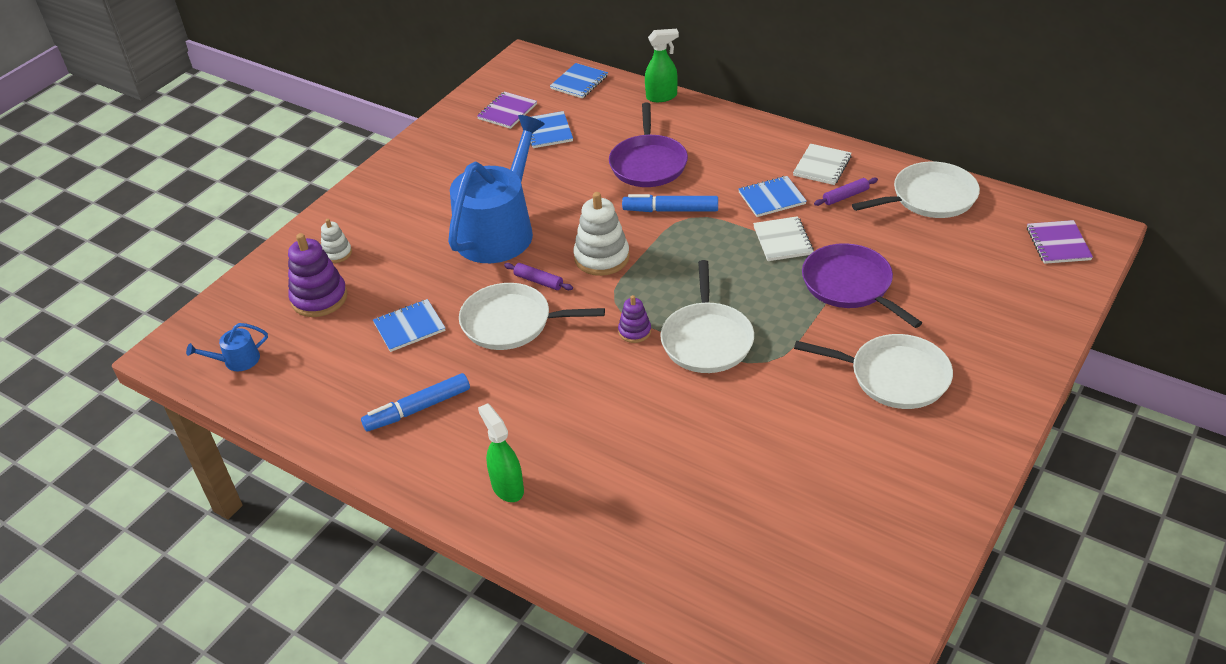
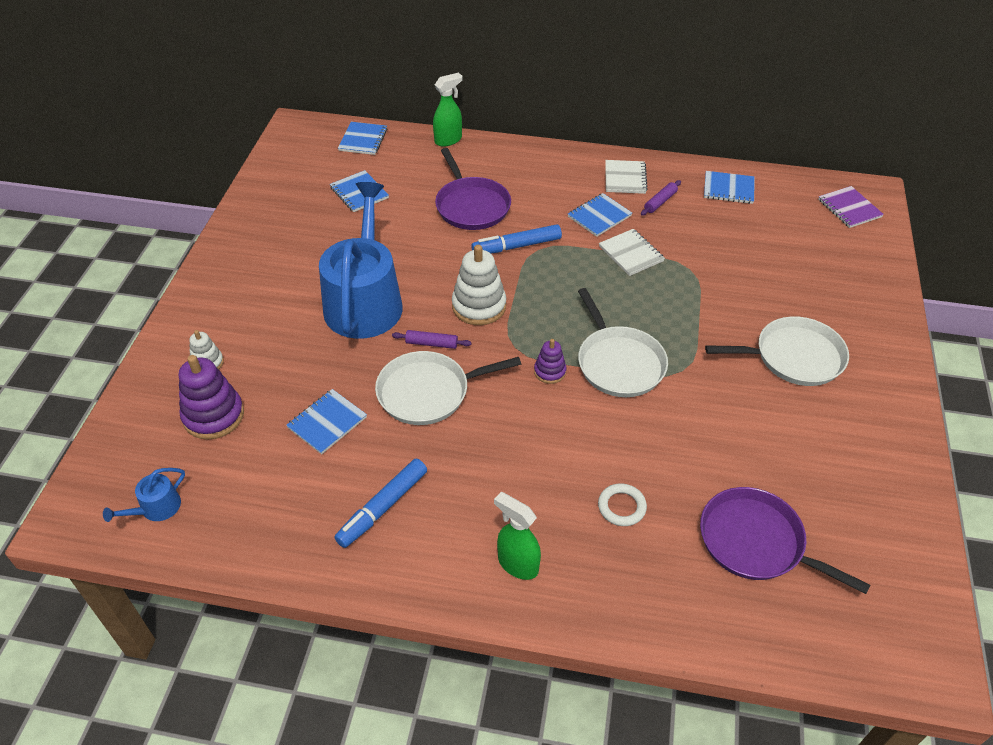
camera: 25 degrees left, 5 degrees up
(507, 112) = (308, 181): purple notebook -> none
(631, 466) = (621, 507): none -> white ring
(850, 285) = (710, 282): purple pan -> purple pan (756, 542)
(929, 197) = (728, 189): white pan -> blue notebook

